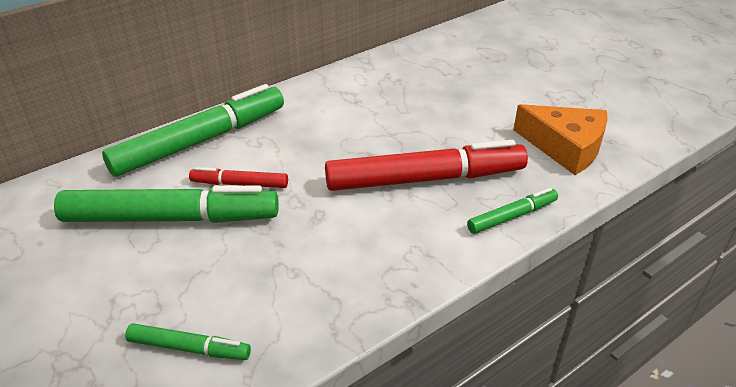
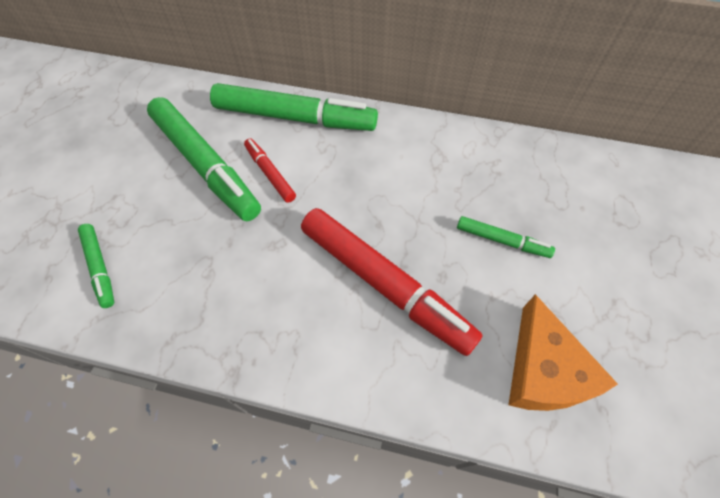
camera: 50 degrees right, 20 degrees up
(512, 216) = (396, 385): green marker -> green marker (502, 241)

